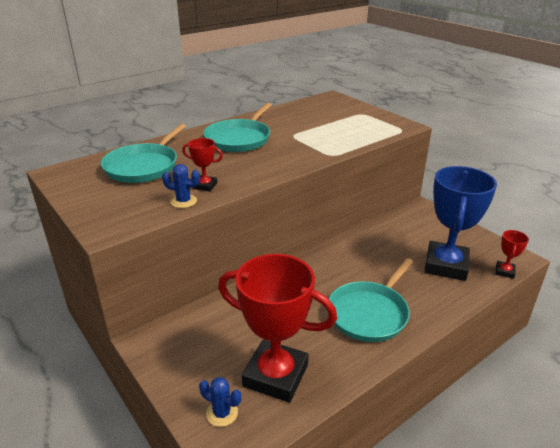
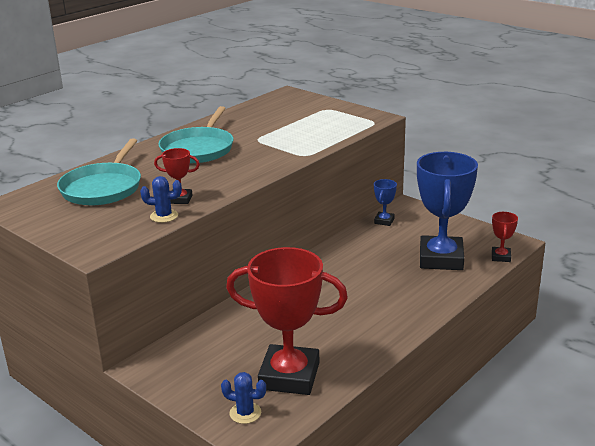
camera: 10 degrees left, 5 degrees down
(369, 313) = (371, 311): turquoise pan -> none
(399, 220) = (384, 221): none -> blue trophy

